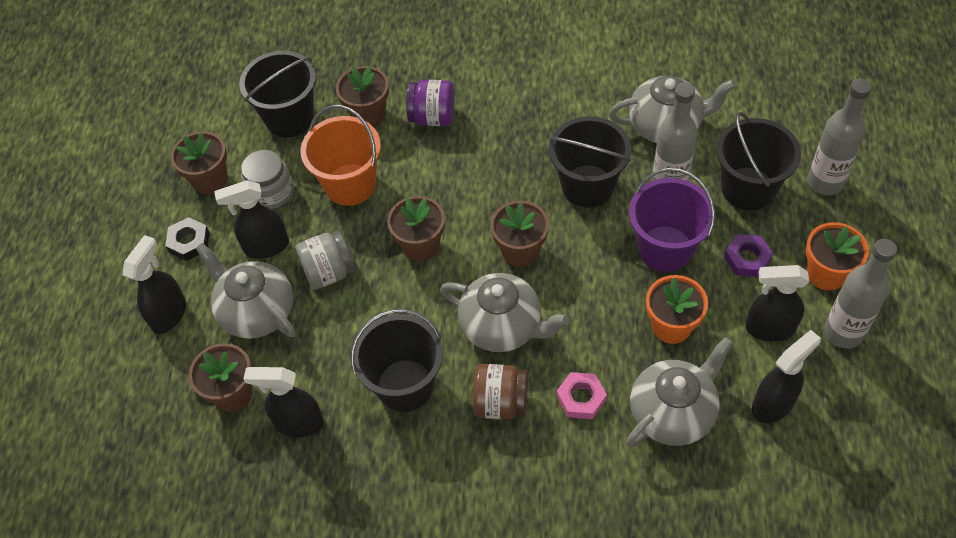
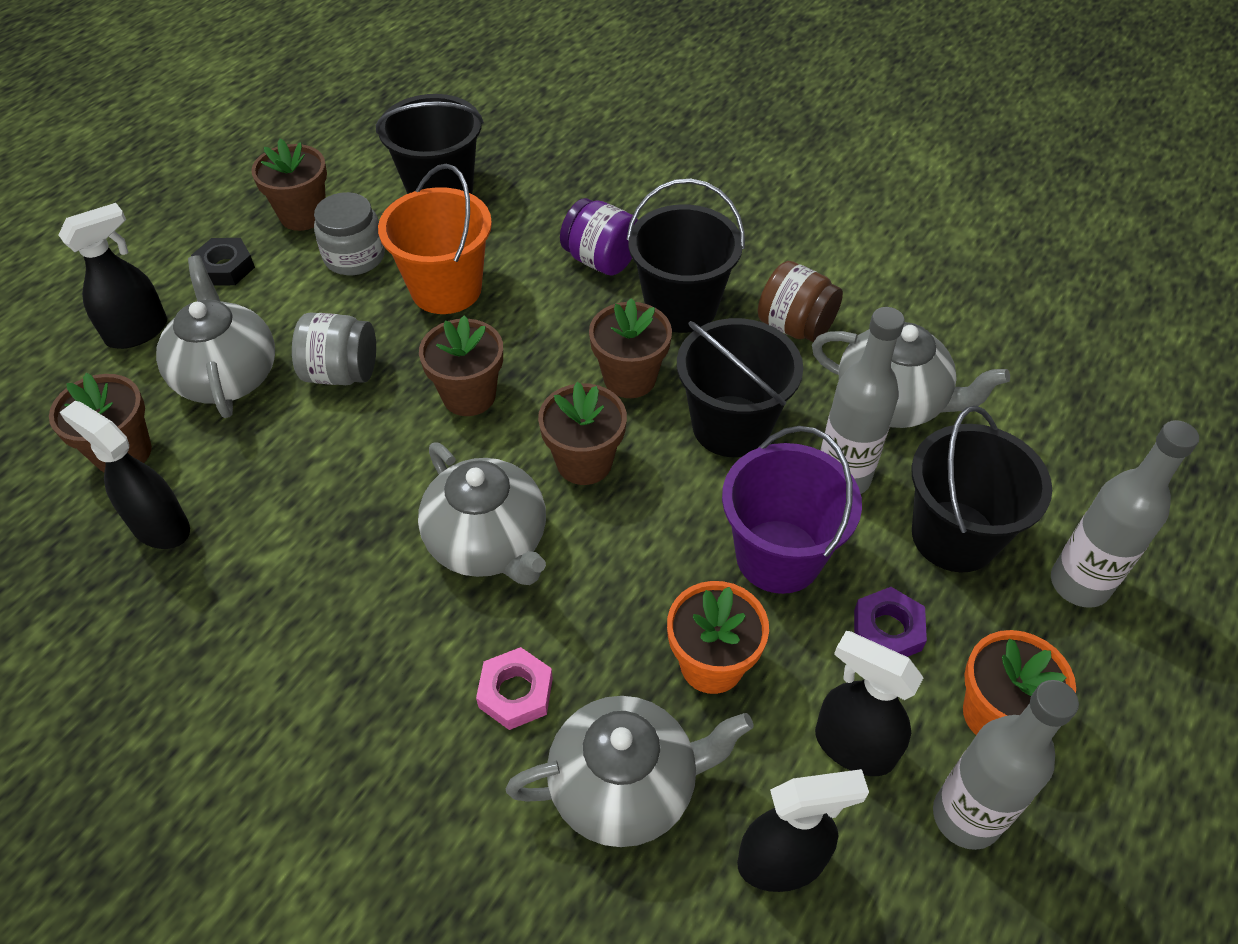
camera: 25 degrees right, 5 degrees down
(266, 247) = (298, 311): black spray bottle -> none
(368, 115) = (529, 225): brown flower pot -> brown flower pot (629, 378)
(405, 385) = (315, 550): black bucket -> black bucket (681, 307)
(501, 403) = (409, 639): brown jar -> brown jar (795, 326)

